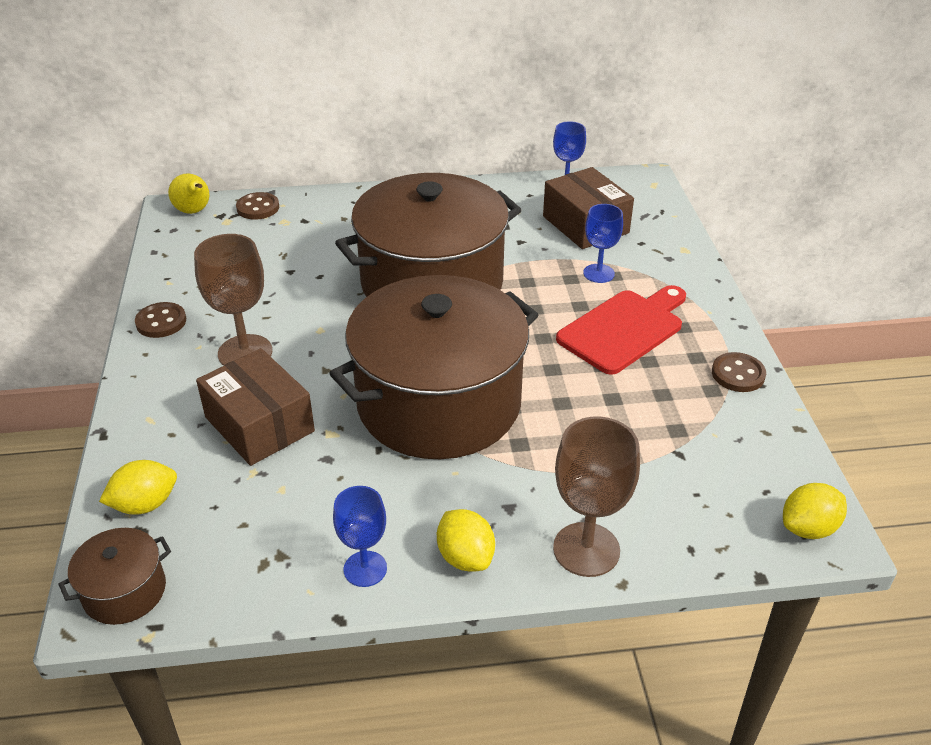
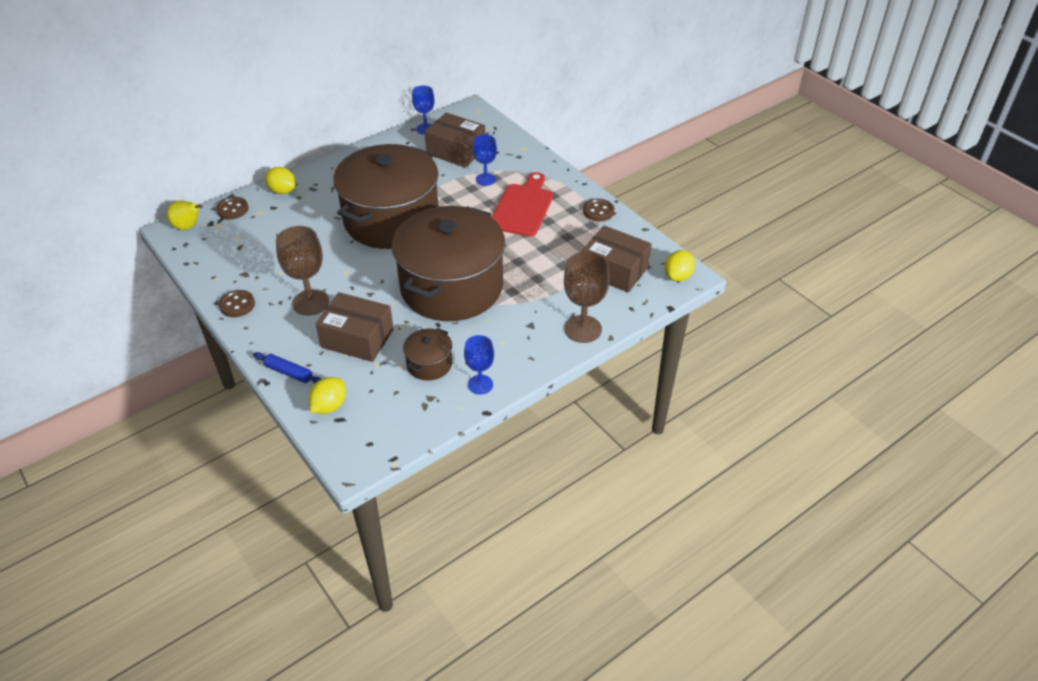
camera: 30 degrees left, 5 degrees up
(124, 591) = (360, 451): brown pot -> brown pot (429, 364)
(139, 434) = (289, 372): none -> blue rolling pin
(465, 557) = (527, 357): yellow lemon -> yellow lemon (282, 191)
(704, 475) = (614, 270): none -> brown box

